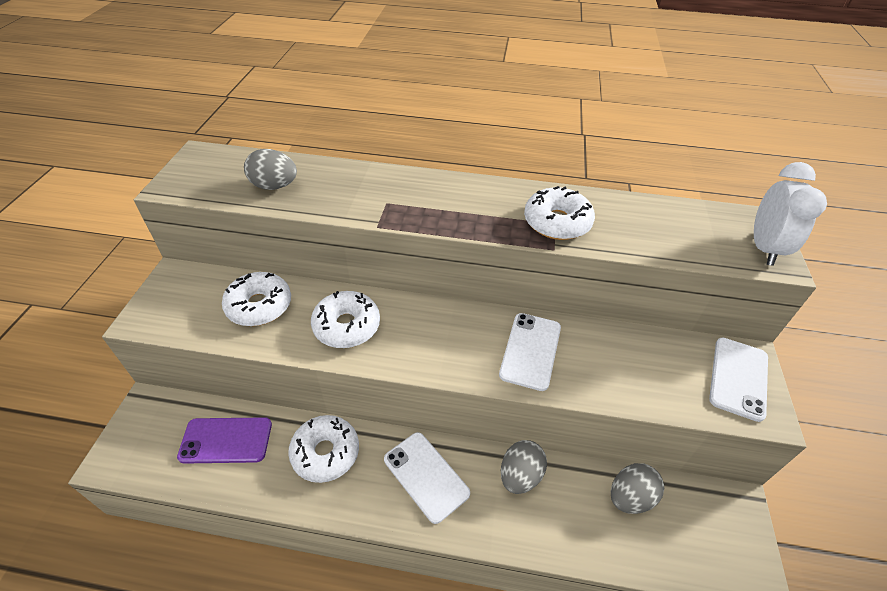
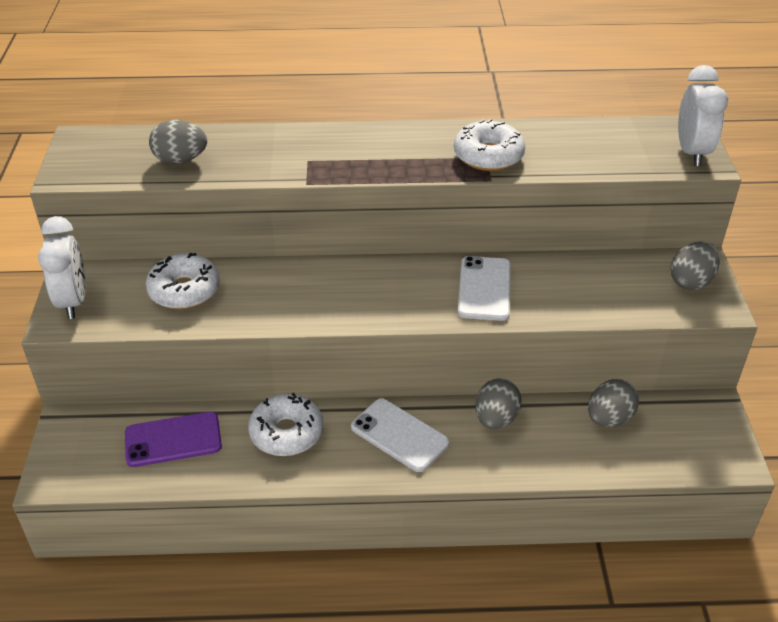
camera: 10 degrees left, 5 degrees down
(162, 301) = (73, 301): none -> white clock
(347, 326) = (287, 295): white donut -> none
(738, 378) = (691, 281): white phone -> grey egg

